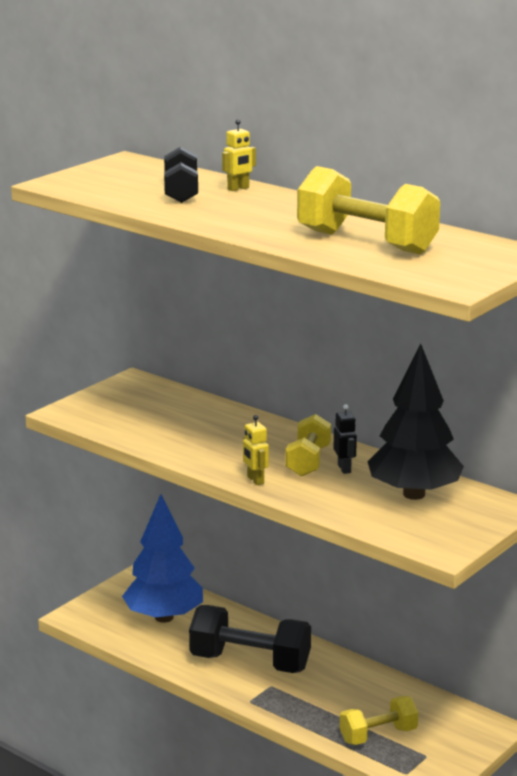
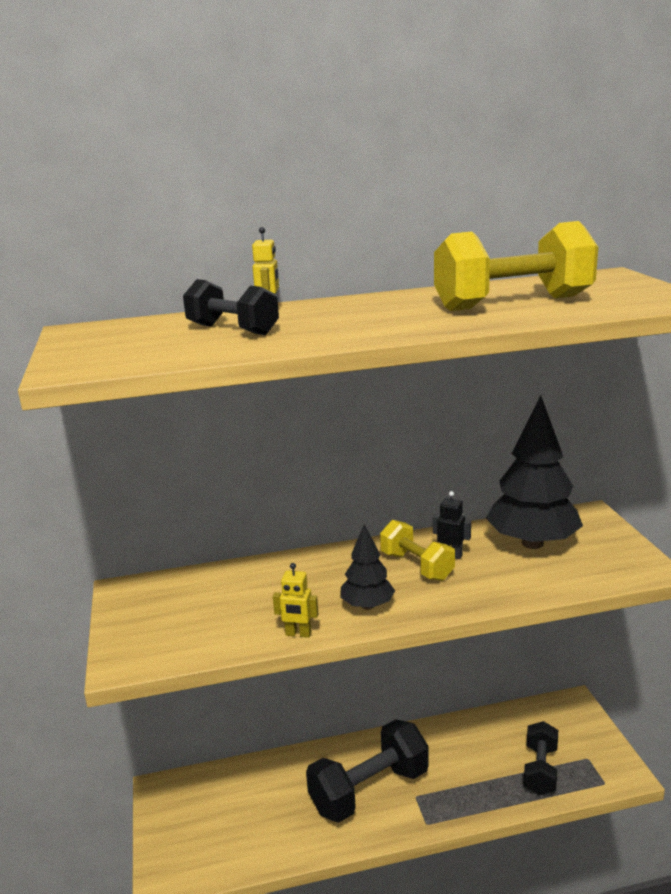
camera: 50 degrees left, 0 degrees up
(164, 617) = (241, 809): blue tree -> none
(229, 461) = (367, 606): none -> black tree
(255, 480) = (423, 607): yellow robot -> yellow robot (298, 634)
(378, 735) = (540, 770): yellow dumbbell -> black dumbbell

